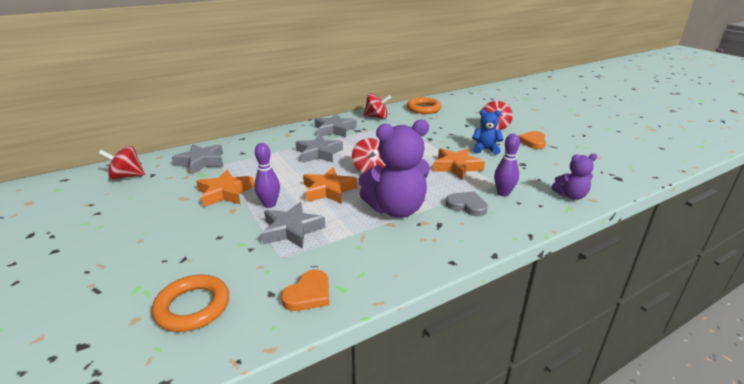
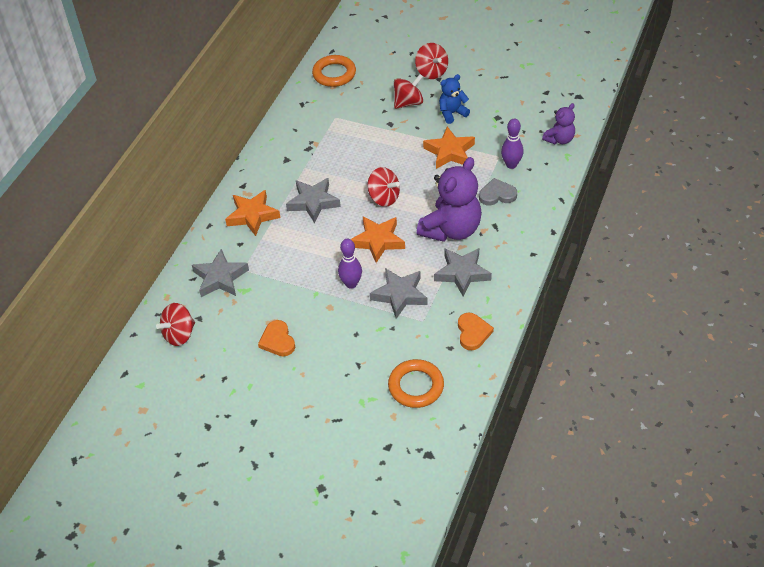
camera: 35 degrees left, 20 degrees up
(225, 193) = (298, 295): orange star -> orange star (252, 215)
(334, 130) = (285, 160): grey star -> grey star (462, 273)
(376, 117) = (303, 116): red spinning top -> red spinning top (408, 102)
(533, 142) = (482, 78): orange heart -> orange heart (277, 341)

